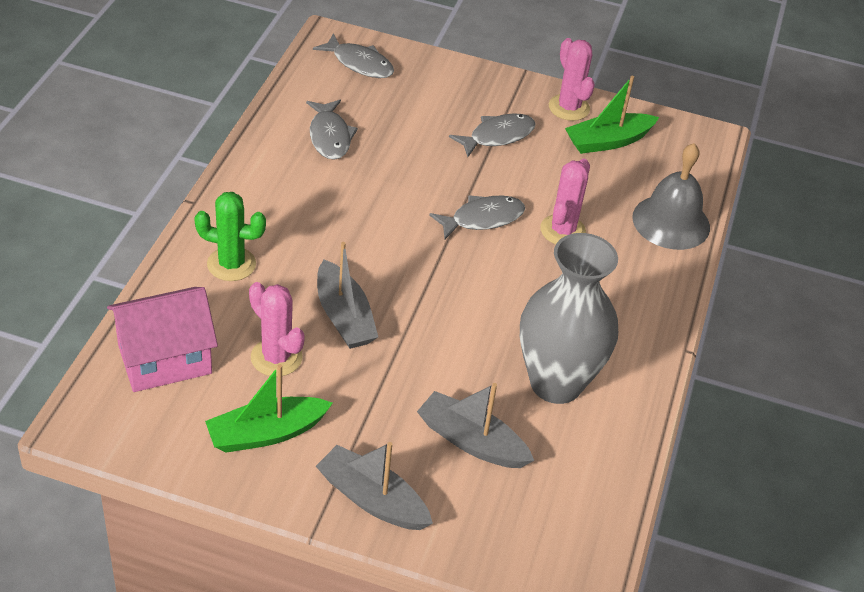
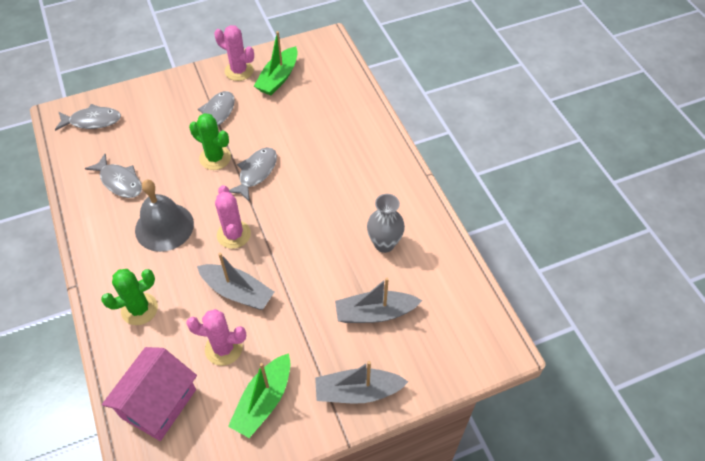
camera: 35 degrees left, 10 degrees up
(452, 176) = (215, 158): none -> green cactus
(556, 383) = (384, 244): grey vase -> grey vase, size x0.57
(562, 230) = (304, 149): pink cactus -> pink cactus (234, 234)
(671, 222) = (353, 105): grey bell -> grey bell (164, 227)

